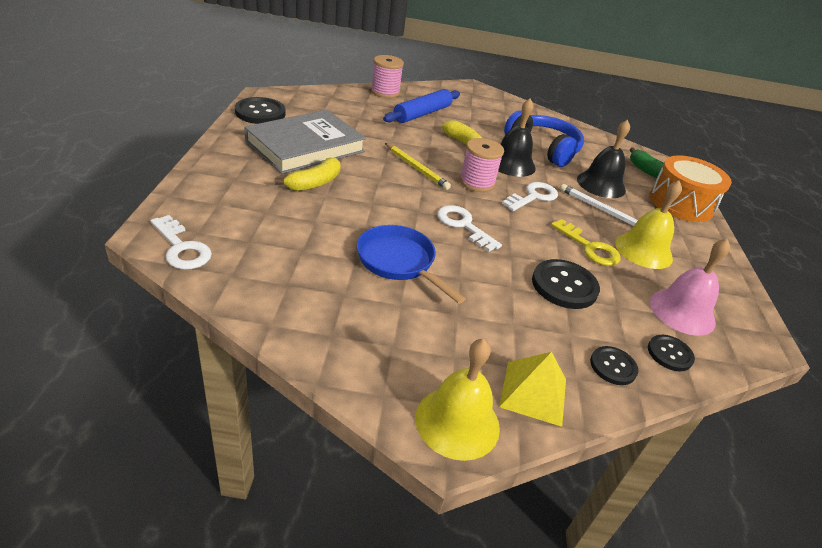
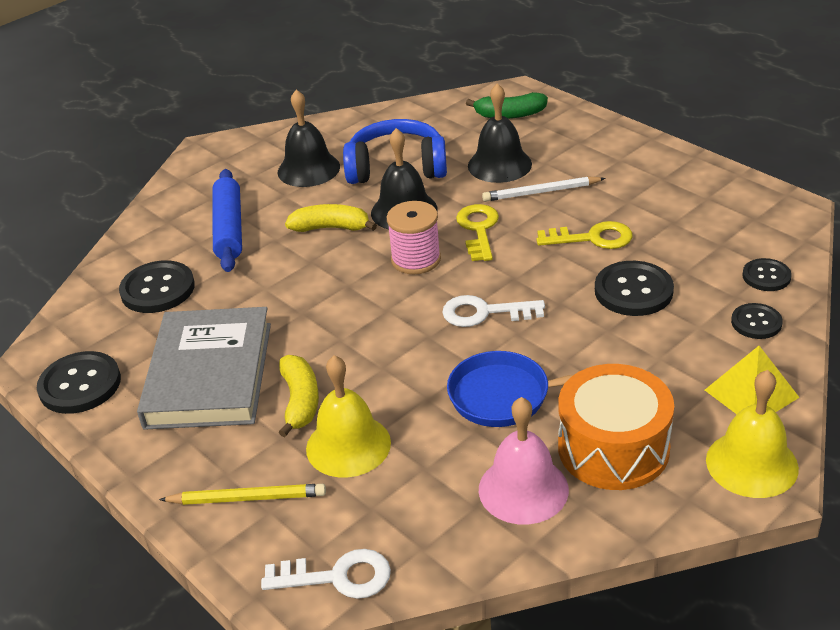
camera: 40 degrees left, 0 degrees up
(352, 109) = (157, 289): none -> black button
(385, 92) = (142, 236): pink spool -> none
(416, 168) = (345, 295): yellow pencil -> yellow pencil (247, 498)
(500, 121) = (308, 169): none -> black bell
(533, 196) = (478, 229): white key -> yellow key
(643, 250) = (625, 203): yellow bell -> yellow bell (348, 445)
(681, 203) = (577, 128): orange drum -> orange drum (613, 448)
(682, 312) = (723, 233): pink bell -> pink bell (523, 489)

